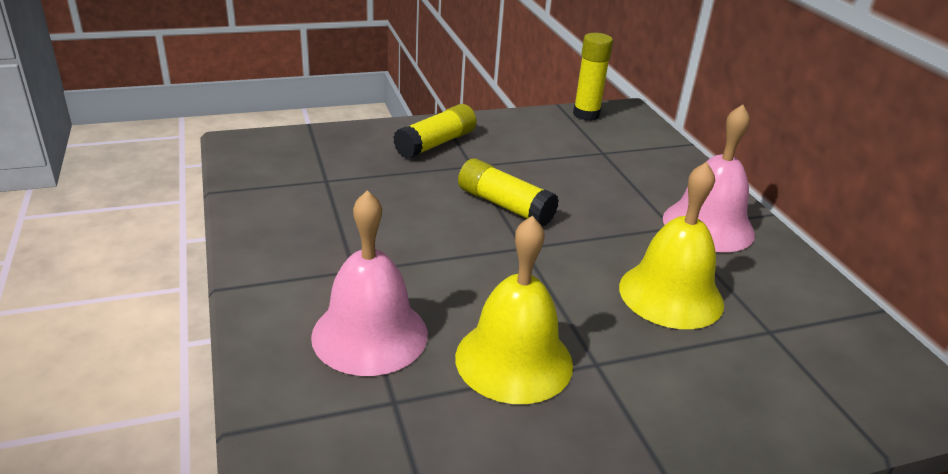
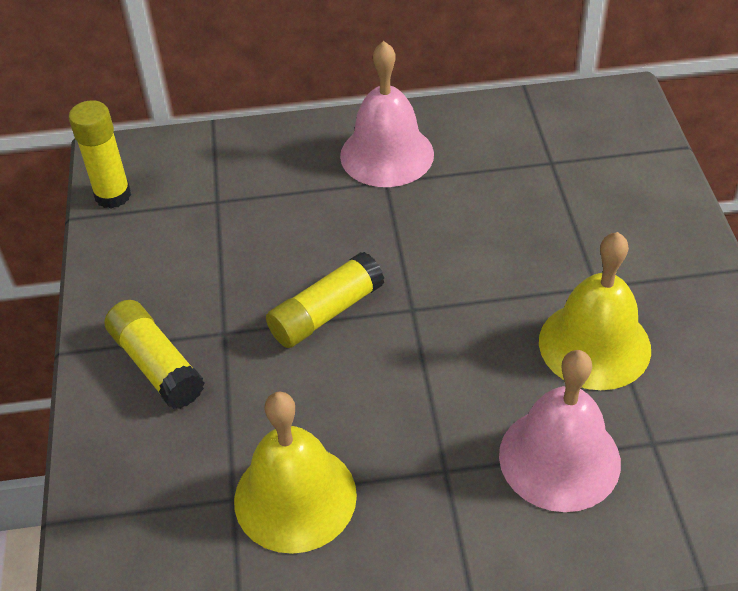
camera: 75 degrees left, 15 degrees up
(671, 294) = (499, 212): yellow bell -> yellow bell (295, 497)

